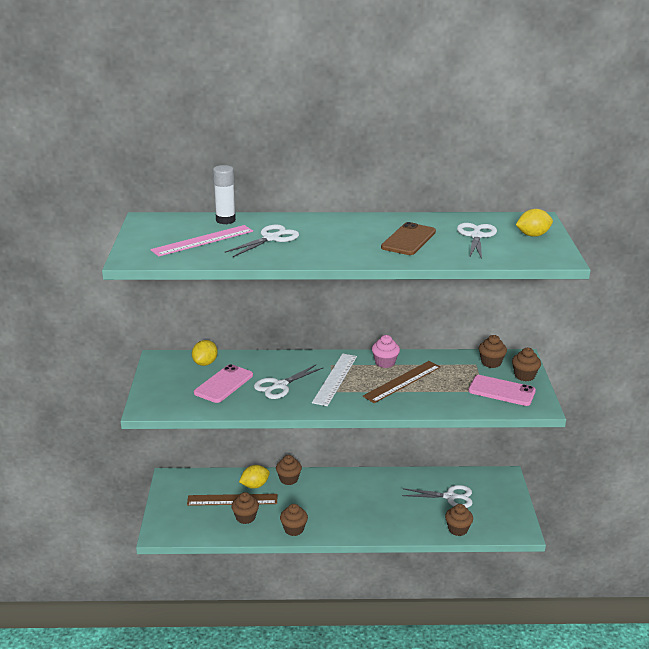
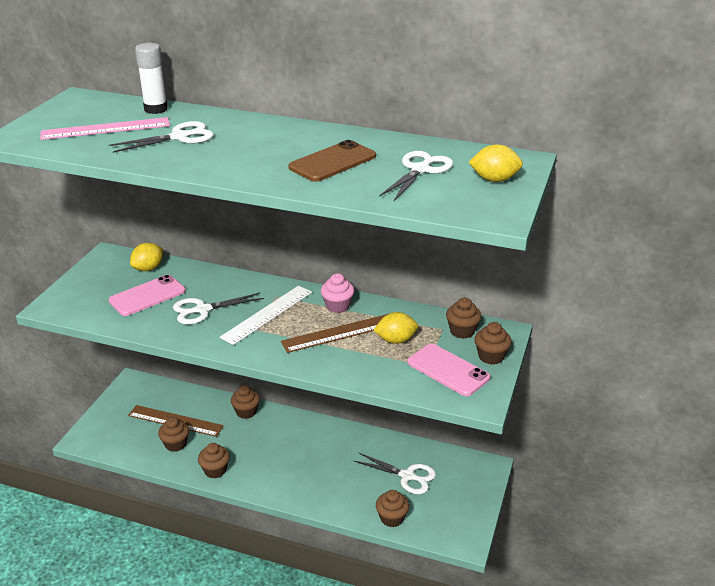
camera: 20 degrees right, 5 degrees up
(255, 485) = (208, 410): yellow lemon -> yellow lemon (396, 340)

